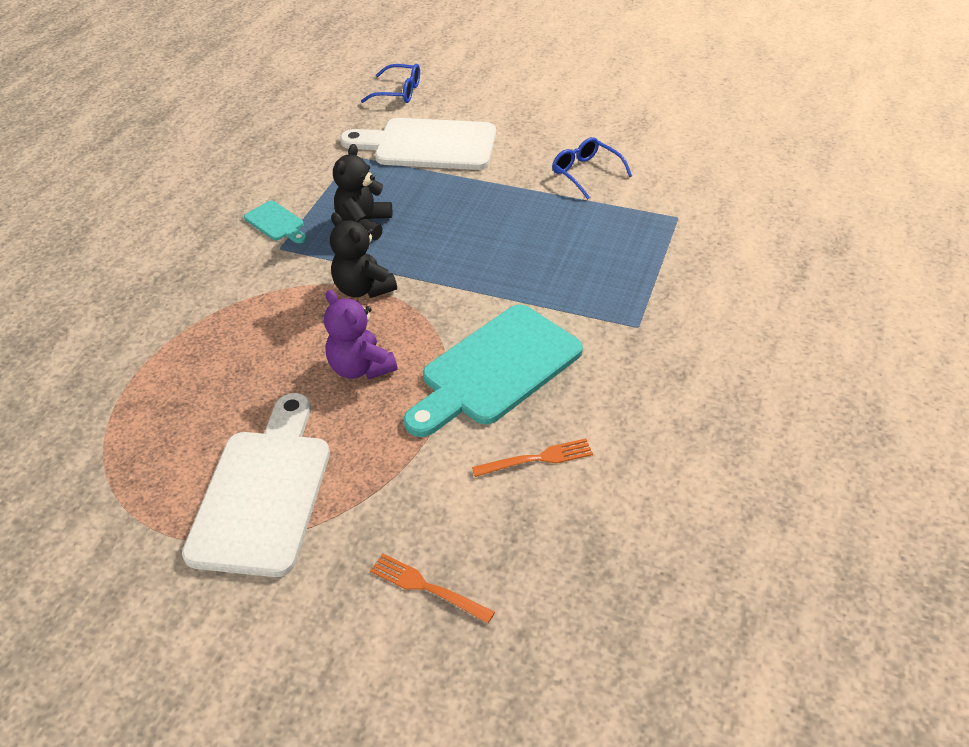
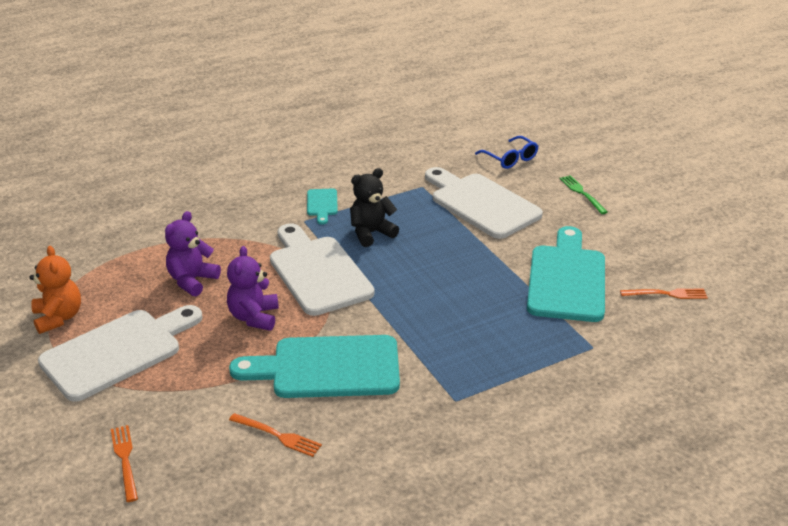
camera: 40 degrees right, 10 degrees down
(139, 504) = (58, 318): none -> orange teddy bear
(243, 372) = (192, 281): none -> purple teddy bear
(363, 288) = (318, 272): black teddy bear -> white cutting board
(499, 93) = (581, 193): none -> green fork
(585, 173) = (567, 279): blue glasses -> turquoise cutting board
(672, 143) = (667, 294): none -> orange fork

